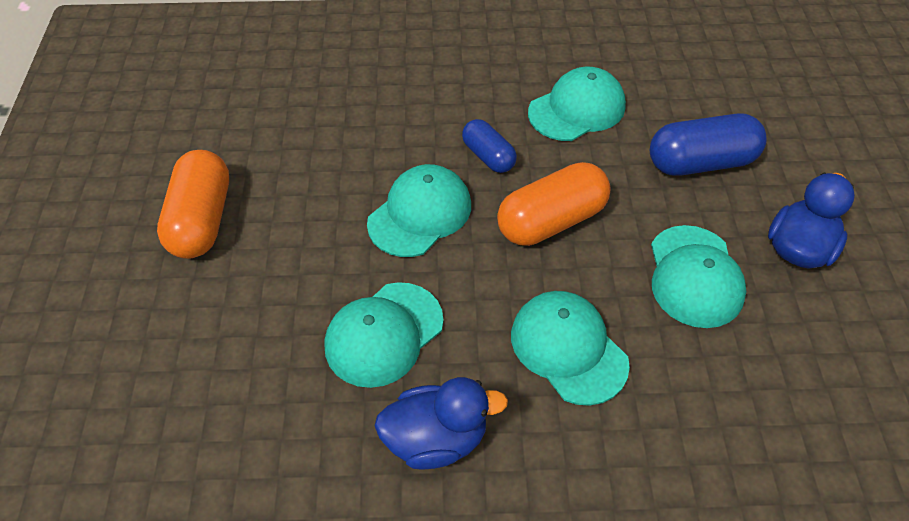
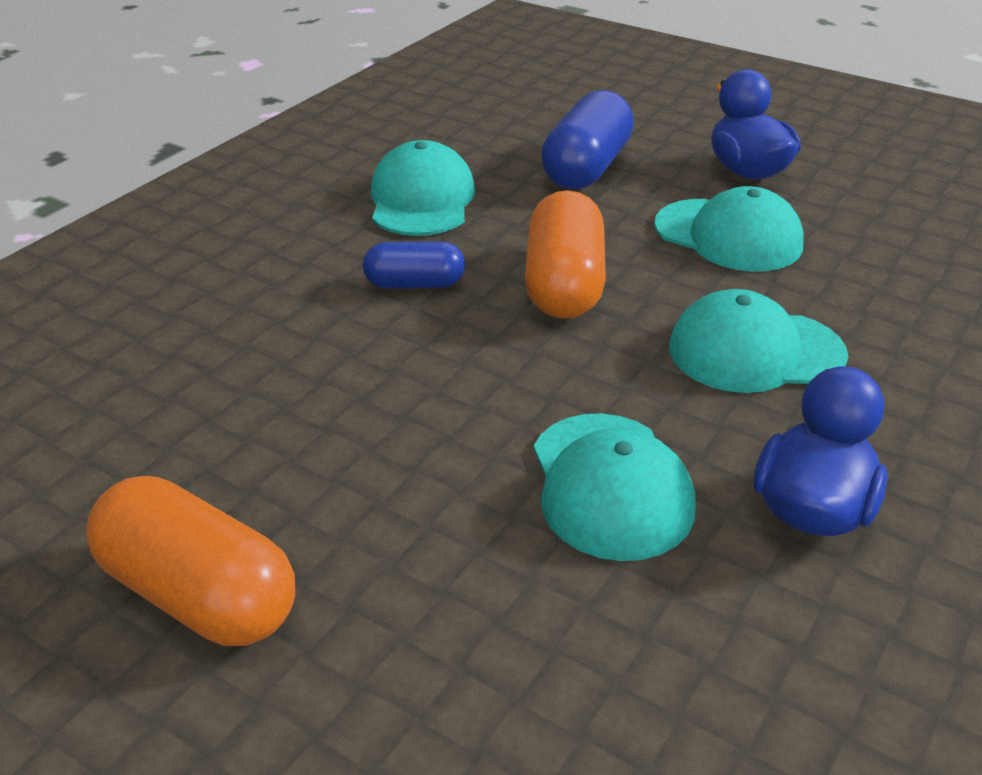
camera: 55 degrees left, 15 degrees down
(420, 214) = (443, 372): turquoise cap -> none

